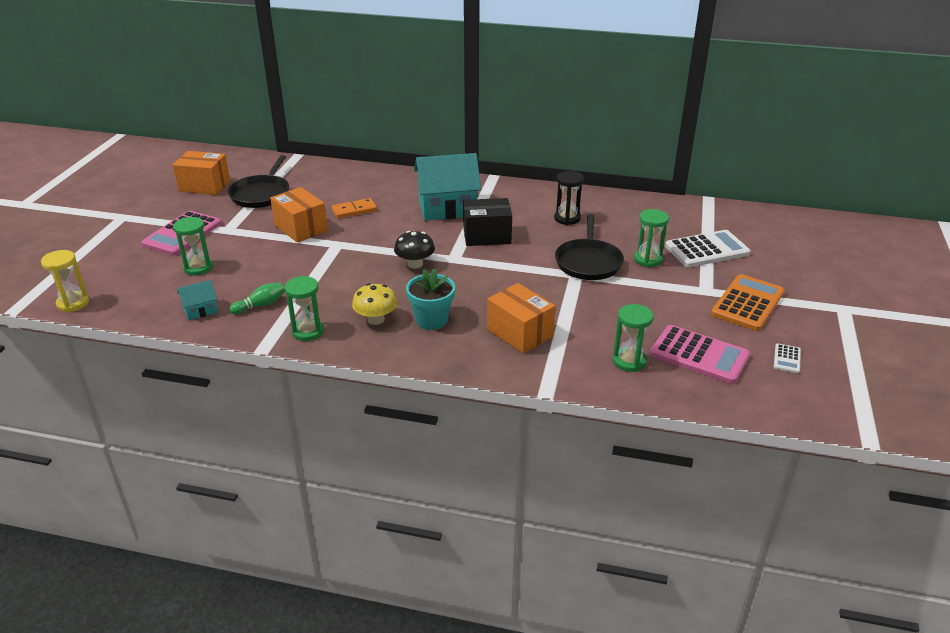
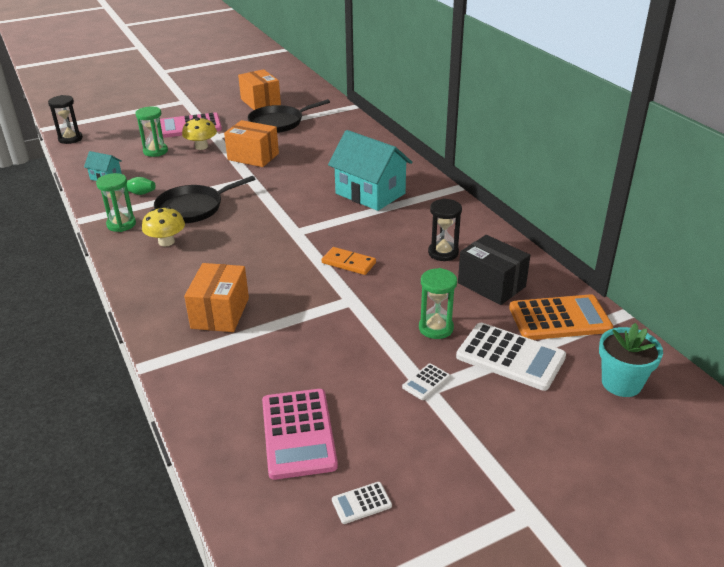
camera: 50 degrees right, 0 degrees up
(73, 303) = (70, 139): yellow hourglass -> black hourglass
(234, 243) = (201, 147): none -> yellow mushroom
(301, 228) = (253, 157): orange box -> orange box turned 75 degrees counterclockwise
(354, 210) = (308, 162): orange domino -> orange domino (348, 263)
(415, 264) = (264, 220): black mushroom -> none
(431, 320) = (192, 264): turquoise flower pot -> turquoise flower pot (621, 383)
(487, 236) = (352, 230): black box -> black box (491, 285)
(588, 262) = (382, 297): black pan -> black pan (193, 208)
(629, 361) = (239, 392): green hourglass -> none
(699, 288) = (426, 382): none -> white calculator
(747, 303) = (440, 429): orange calculator -> orange calculator (559, 318)

